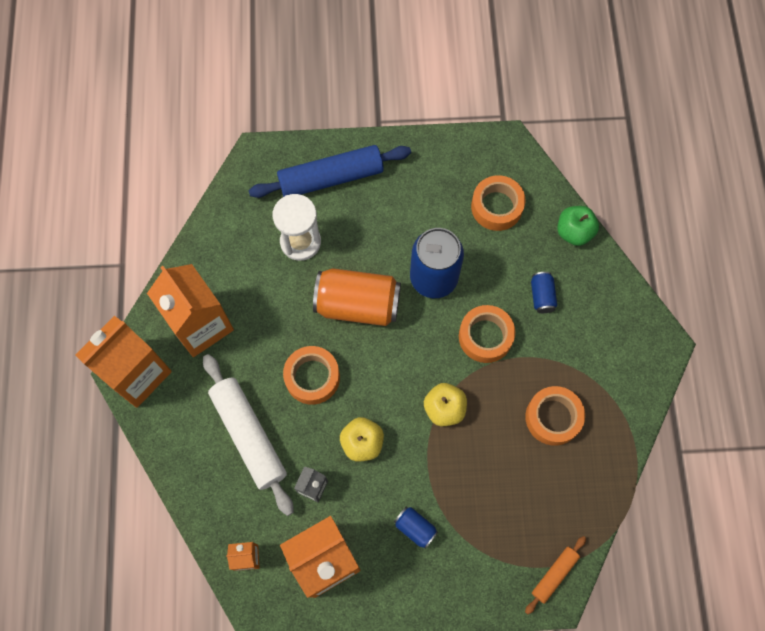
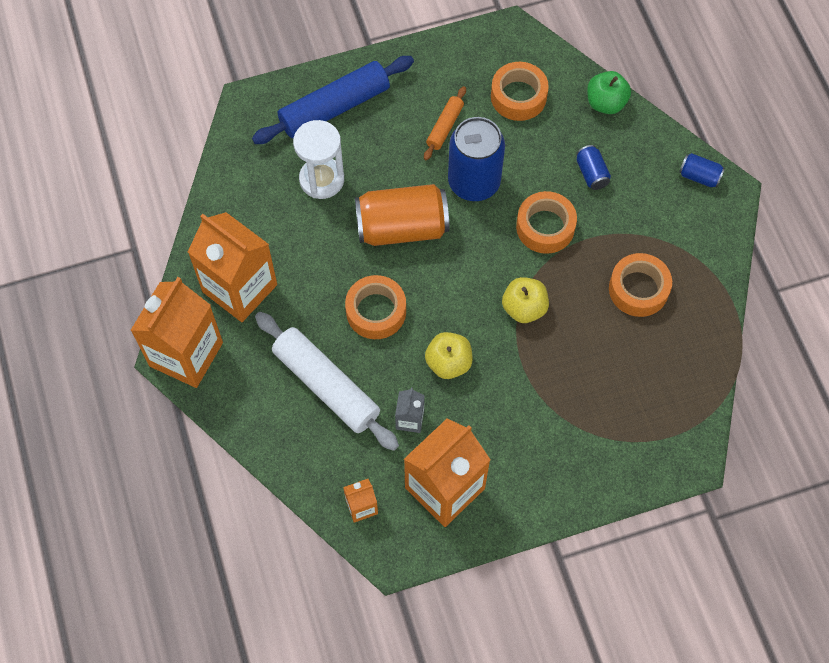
camera: 15 degrees left, 5 degrees down
(415, 528) = (529, 432): blue can -> blue can (699, 176)
(554, 574) = (685, 440): orange rolling pin -> orange rolling pin (444, 127)

